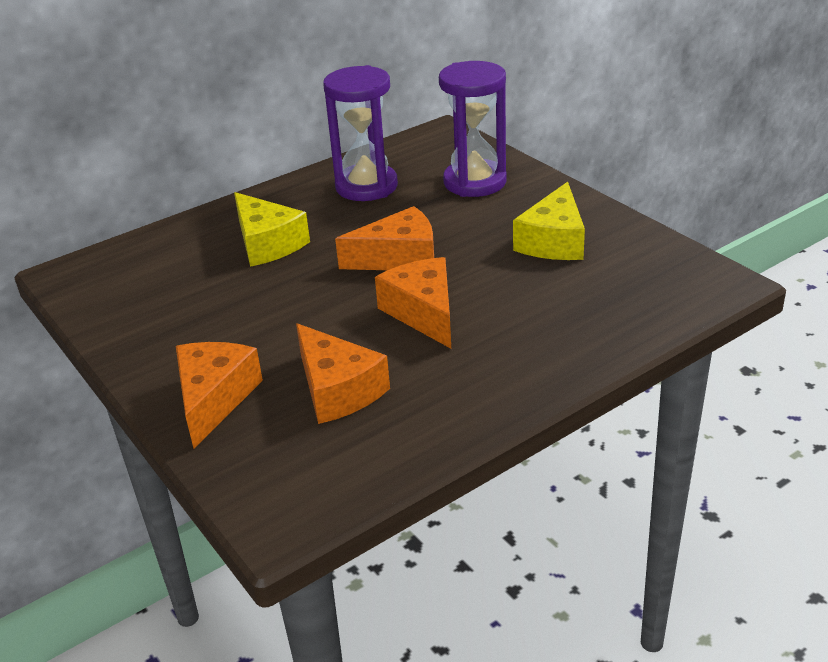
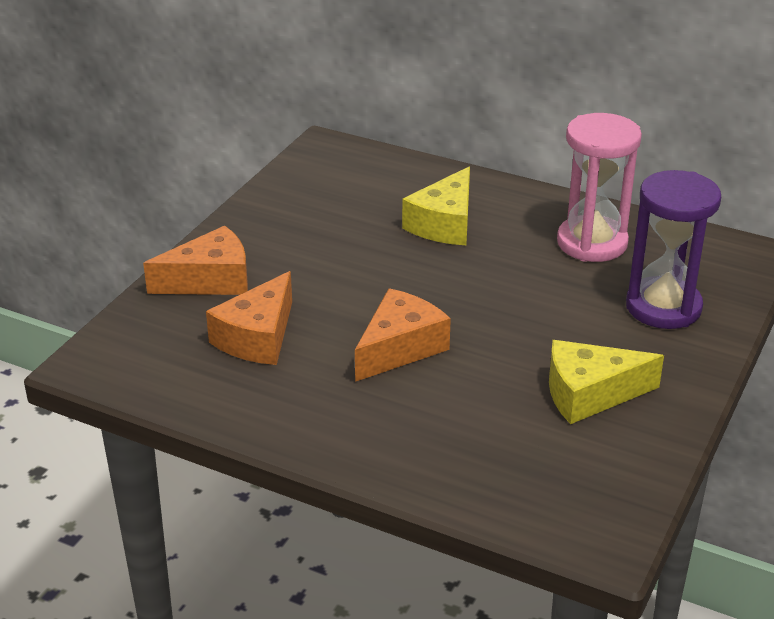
camera: 60 degrees right, 0 degrees up
(366, 186) = (592, 243): purple hourglass -> pink hourglass
(399, 258) = (479, 304): orange cheese -> none

